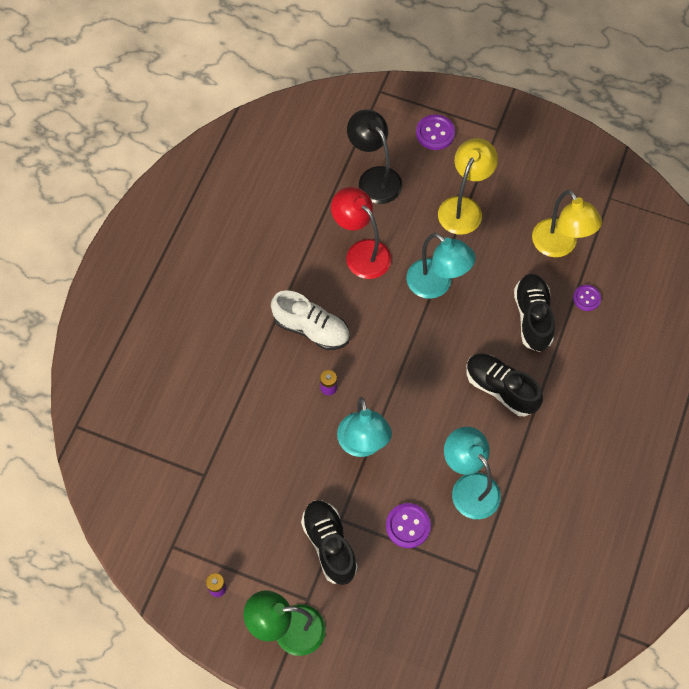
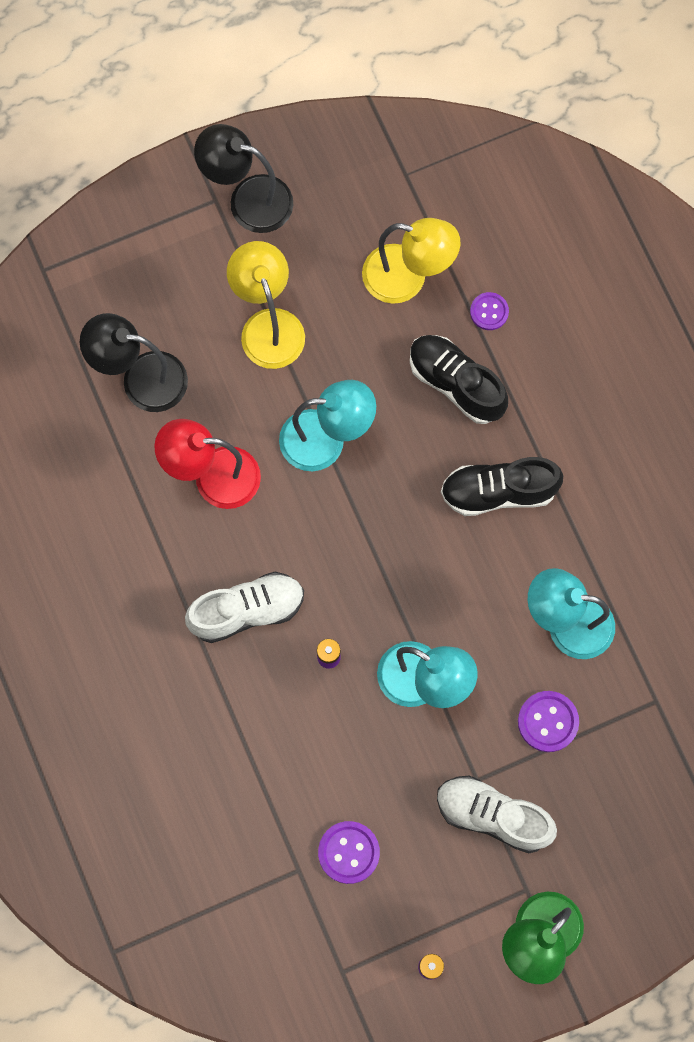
camera: 45 degrees left, 10 degrees up
(329, 545) = (493, 816): black shoe -> white shoe
(435, 133) = (153, 266): purple button -> purple button (348, 852)
(514, 142) = (248, 200): none -> black lamp

